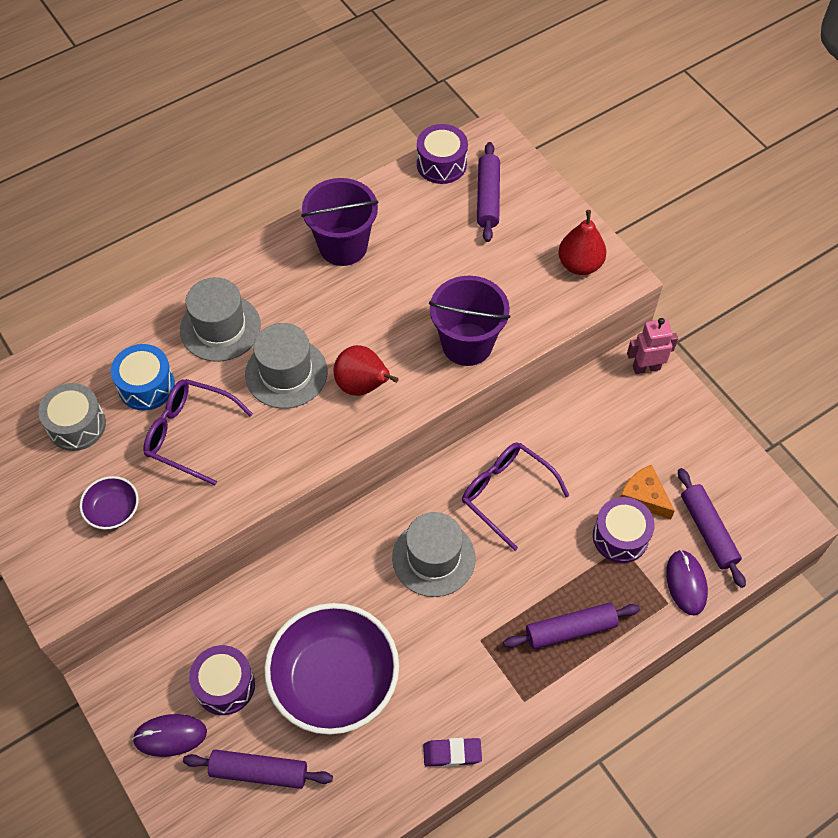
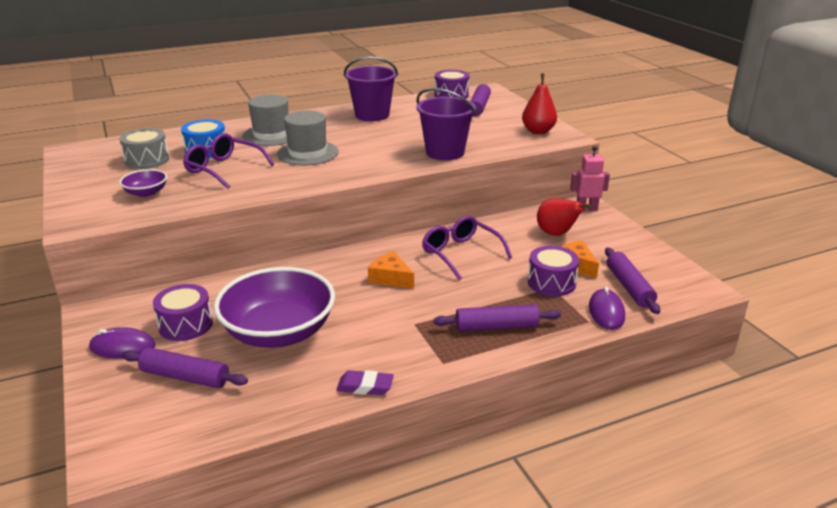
camera: 10 degrees right, 30 degrees down
(363, 386) = (360, 161): red pear -> red pear (556, 234)
(433, 558) = (390, 278): grey hat -> orange cheese

